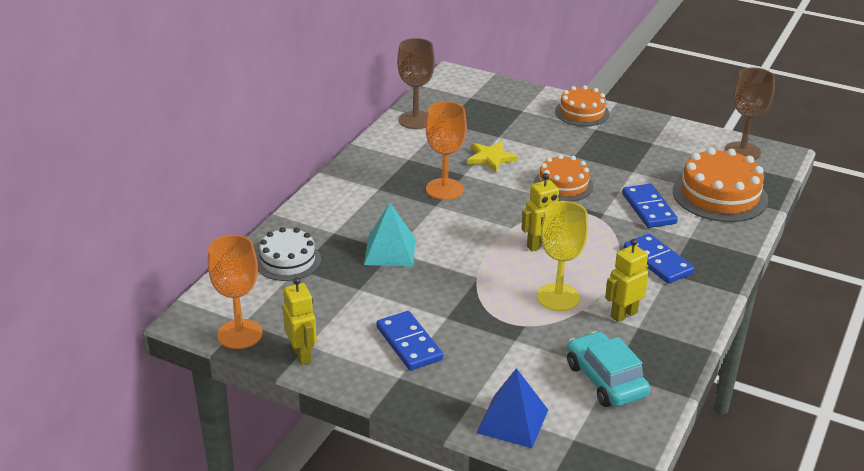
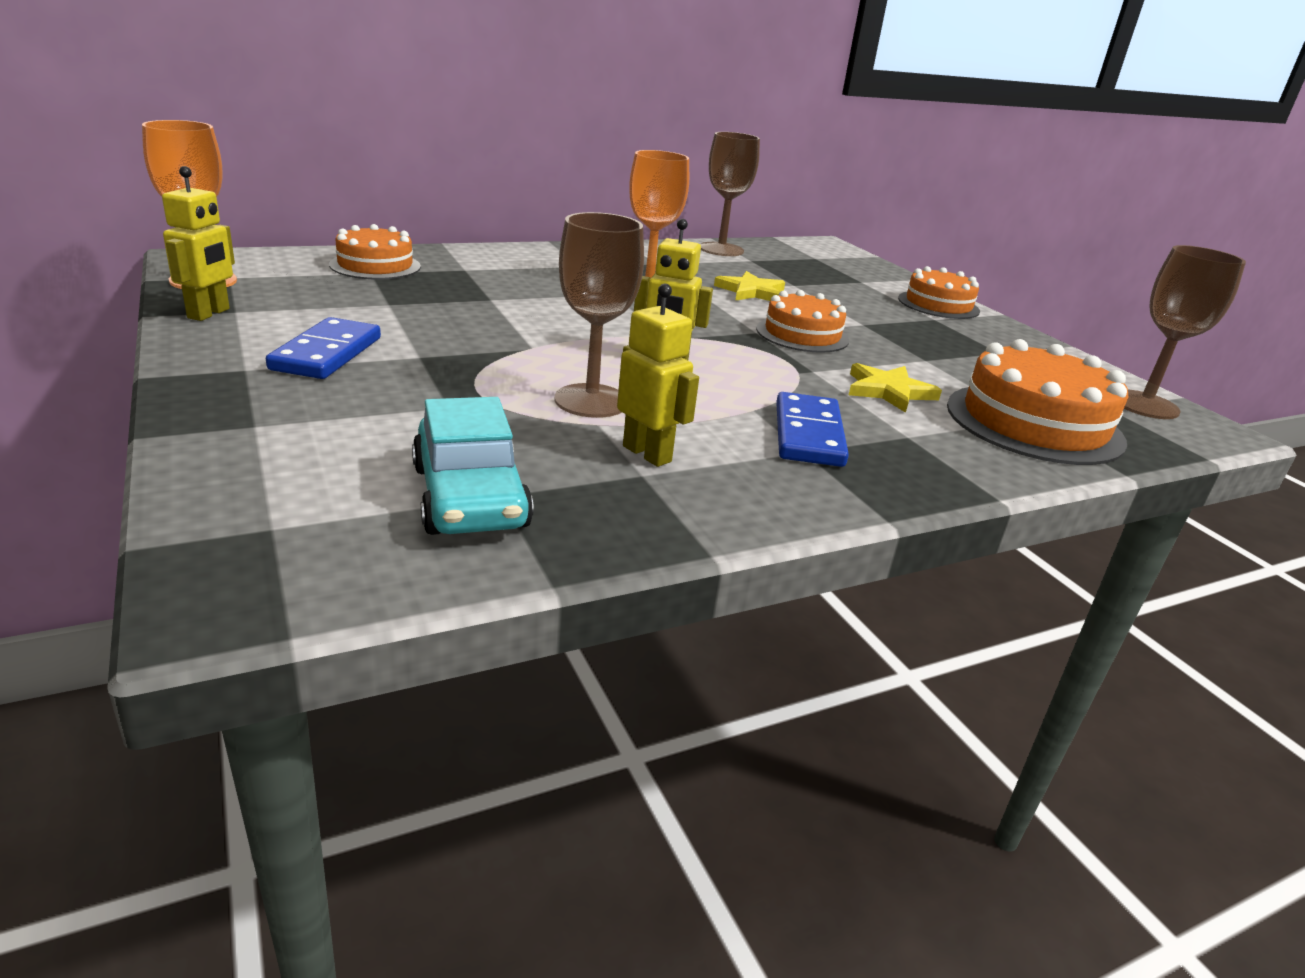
camera: 35 degrees right, 5 degrees down
(288, 261) = (375, 265): white cake -> orange cake
(390, 251) = (486, 297): turquoise pyramid -> none
(512, 421) = (251, 465): blue pyramid -> none
(558, 297) = (591, 401): yellow goblet -> brown goblet
(605, 380) = (470, 497): turquoise car -> turquoise car turned 150 degrees clockwise
(623, 314) = (647, 454): yellow robot -> yellow robot turned 45 degrees clockwise
(648, 208) = (889, 391): blue domino -> yellow star

